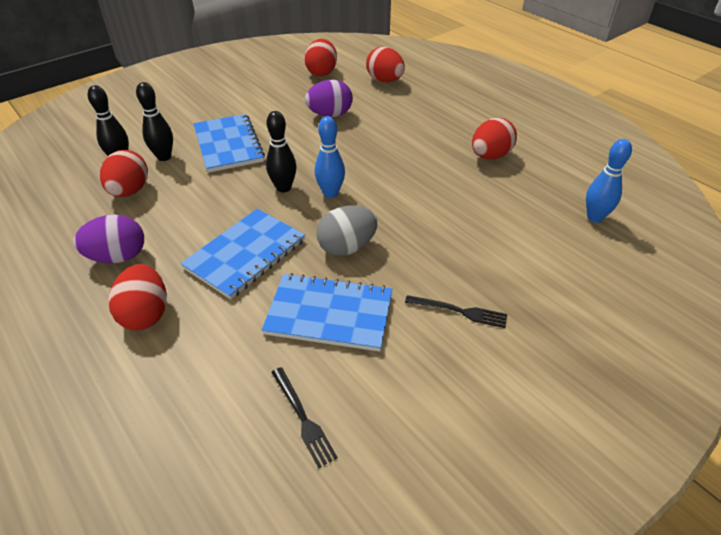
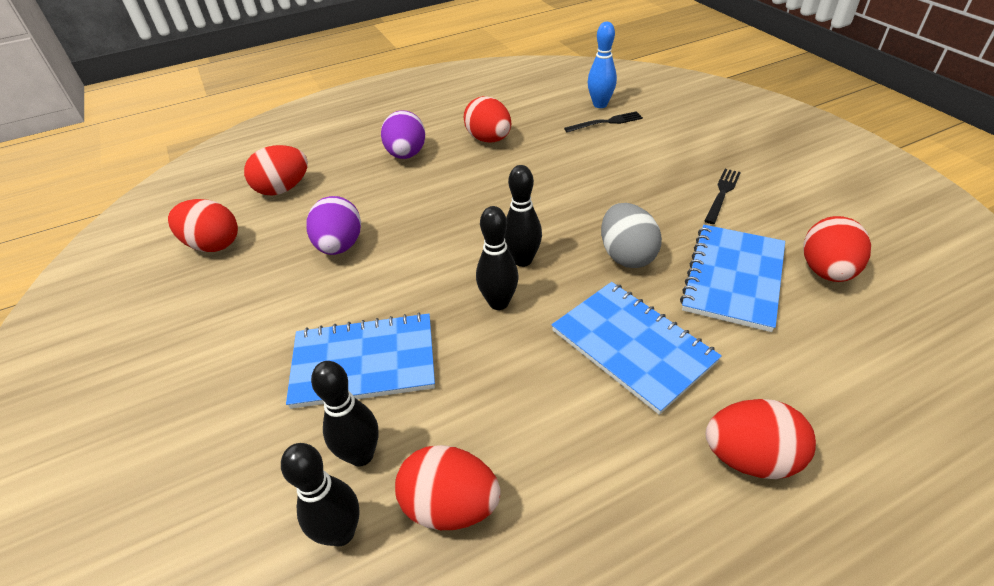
camera: 75 degrees left, 0 degrees up
(118, 257) = (627, 507): purple egg -> purple egg (406, 155)
(303, 418) = (876, 307): black fork -> black fork (606, 122)
(330, 193) = (522, 260): blue bowling pin -> black bowling pin
(351, 385) = (826, 271): none -> red egg

